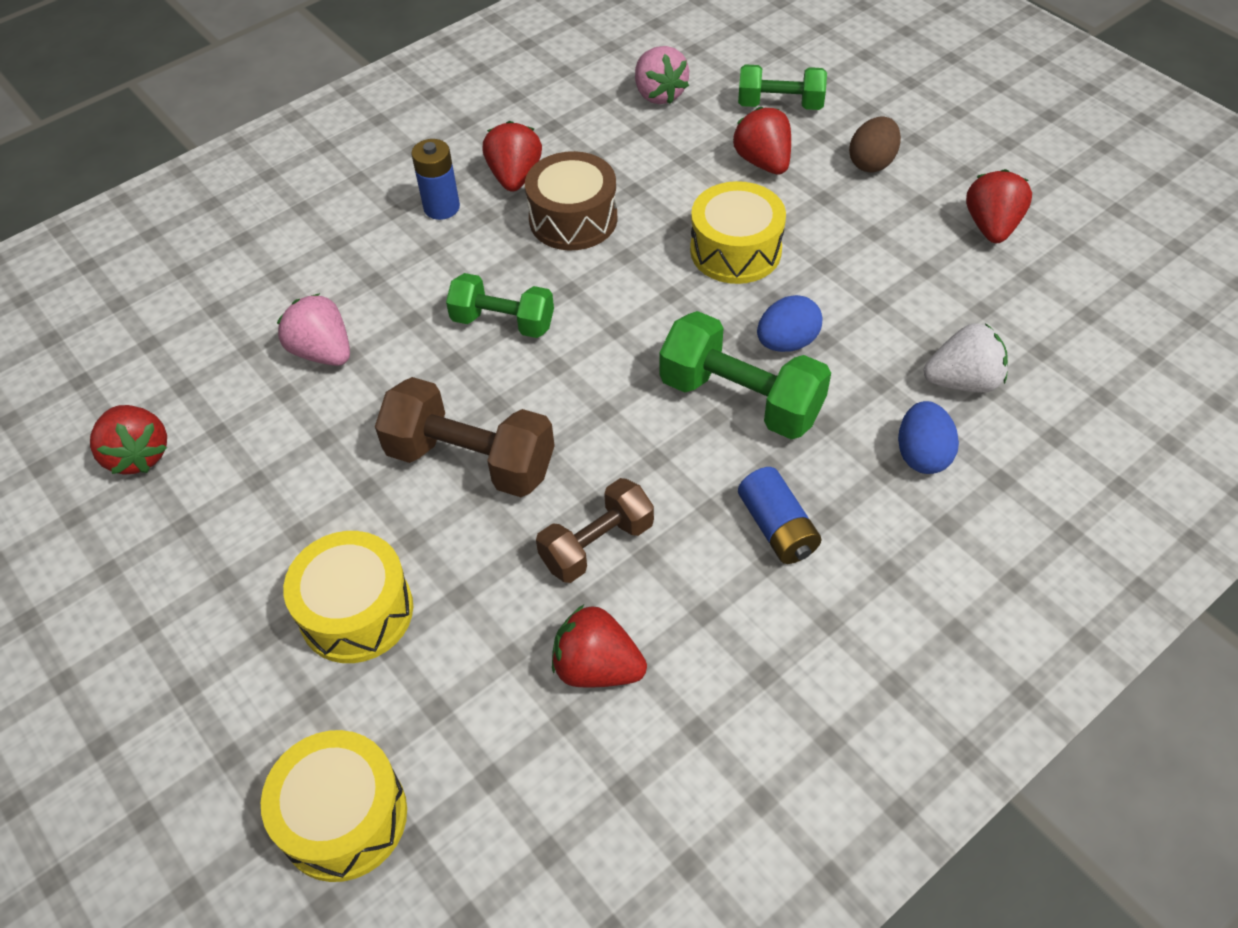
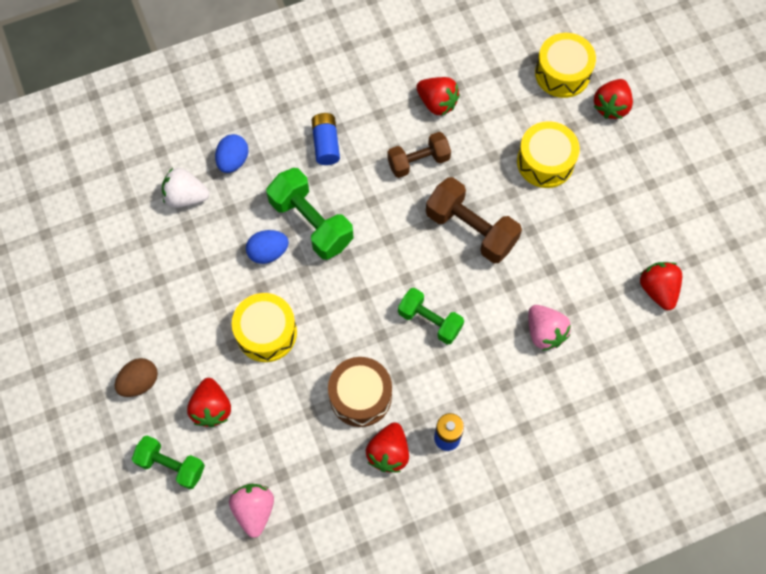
camera: 165 degrees left, 15 degrees up
(991, 226) = (99, 300): red strawberry -> red strawberry (611, 106)

